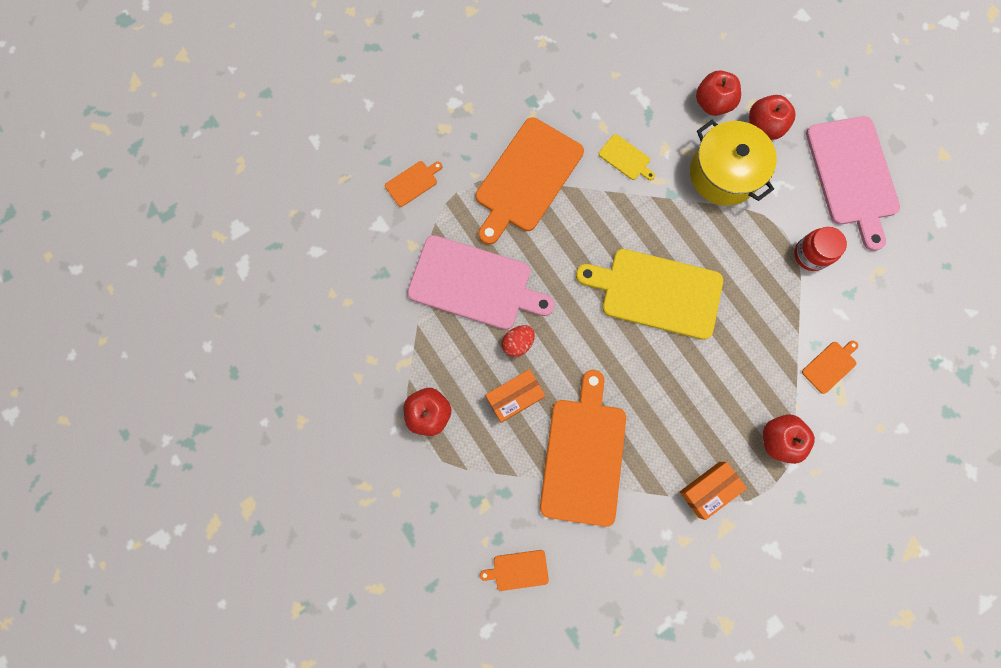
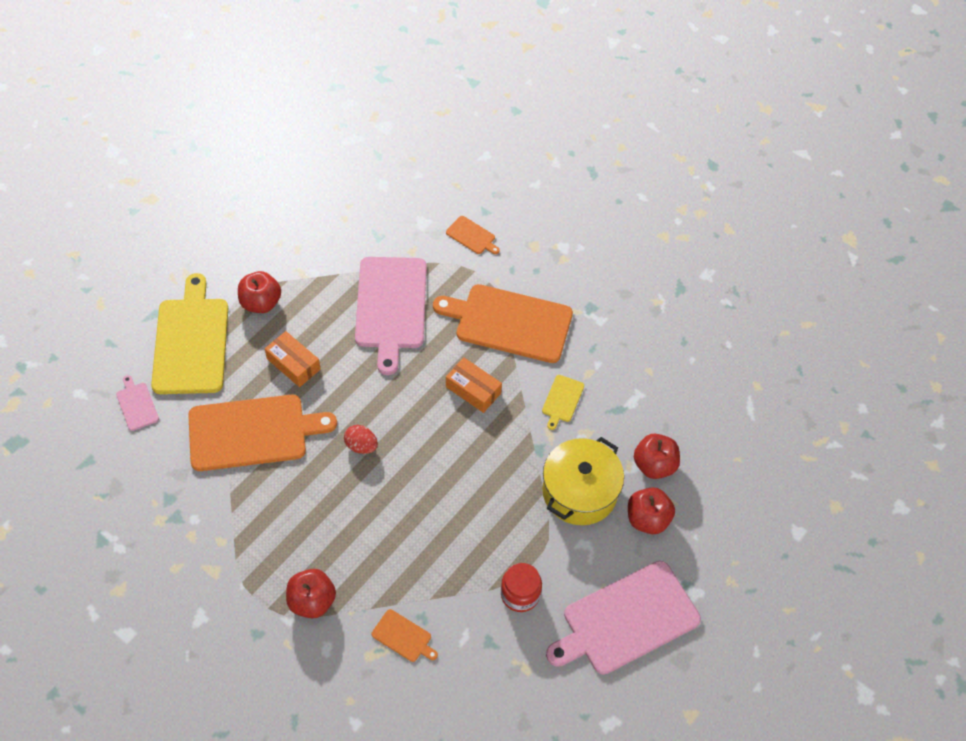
camera: 70 degrees right, 20 degrees down
(518, 343) = (345, 354): red egg -> red egg (361, 446)
(518, 570) = (136, 405): orange cutting board -> pink cutting board
(656, 293) = (430, 458): yellow cutting board -> yellow cutting board (191, 341)
(709, 489) = (246, 547): orange box -> orange box (473, 390)

